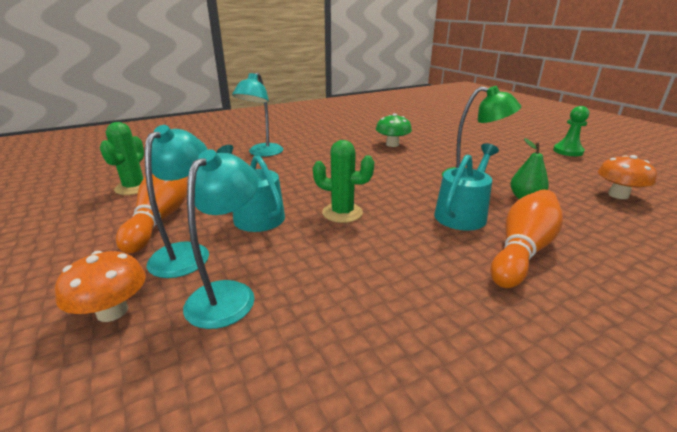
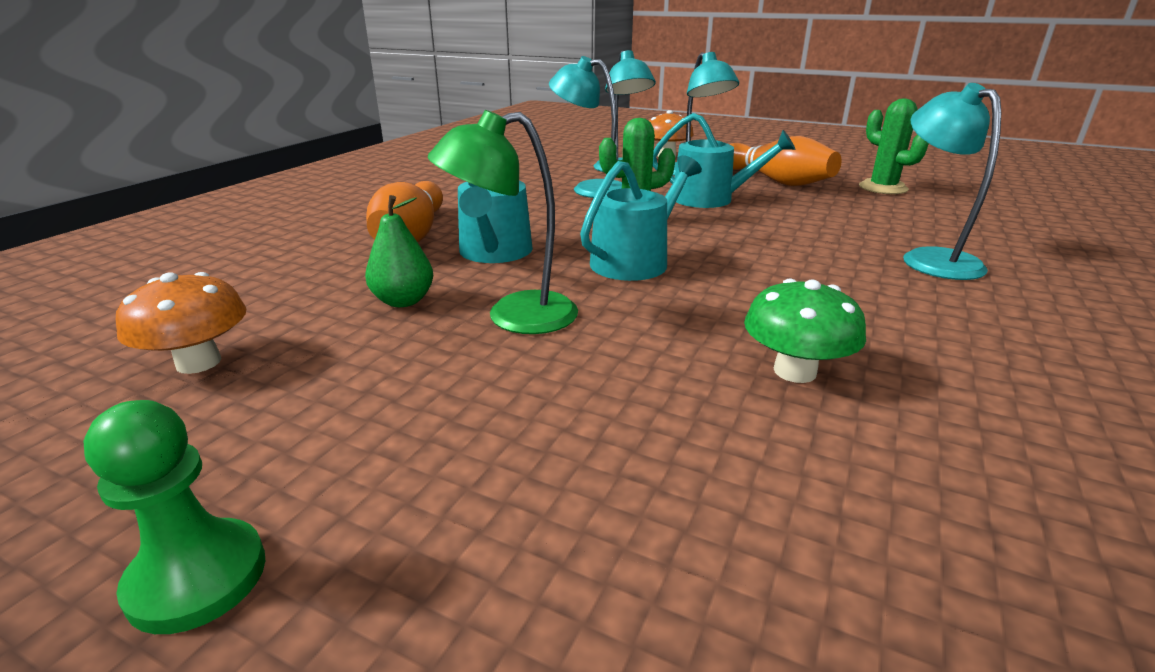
camera: 145 degrees right, 0 degrees up
(317, 266) = (589, 189): none -> turquoise lamp
(387, 186) = (635, 261): none -> turquoise watering can

